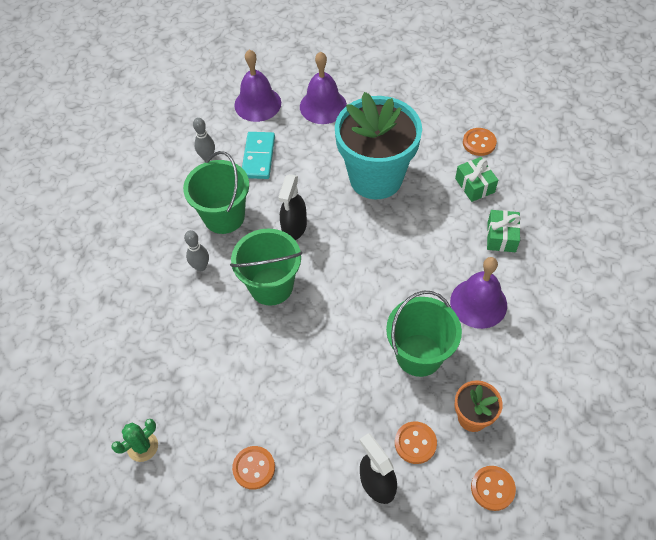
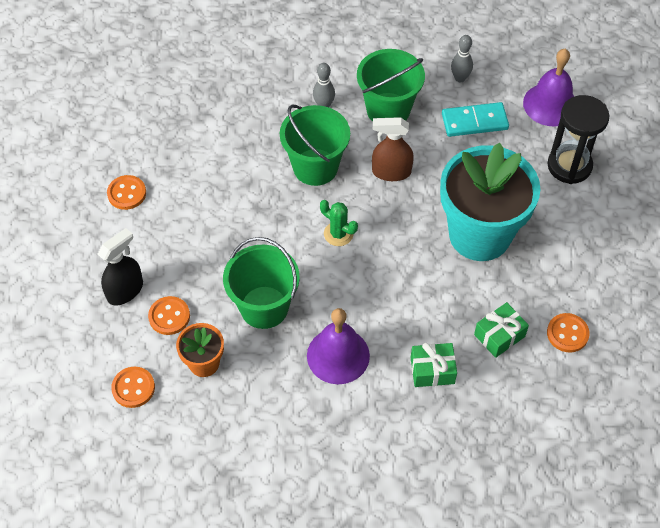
camera: 75 degrees right, 0 degrees up
(142, 446) = (134, 109): green cactus -> green cactus (338, 234)
(294, 227) = (391, 172): black spray bottle -> brown spray bottle
(323, 106) = (569, 166): purple bell -> black hourglass

